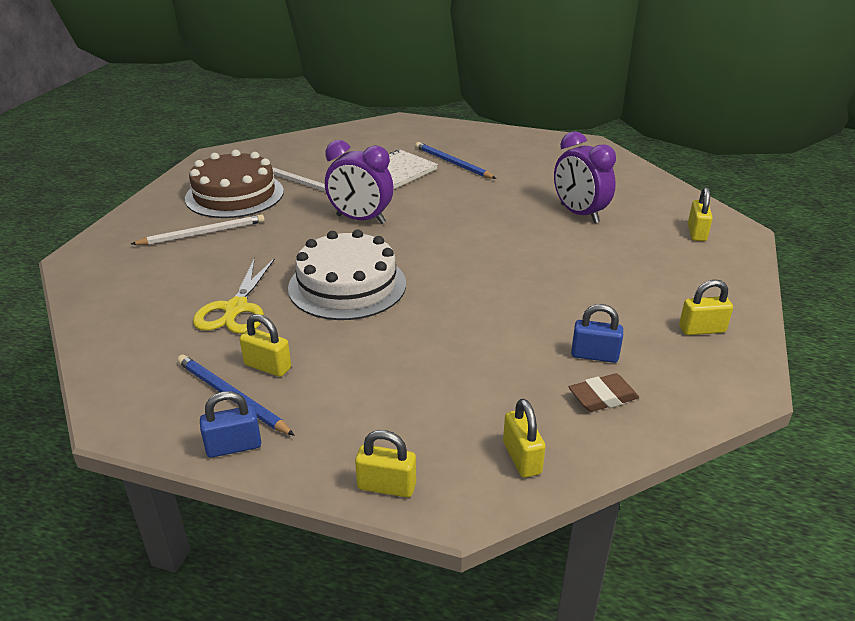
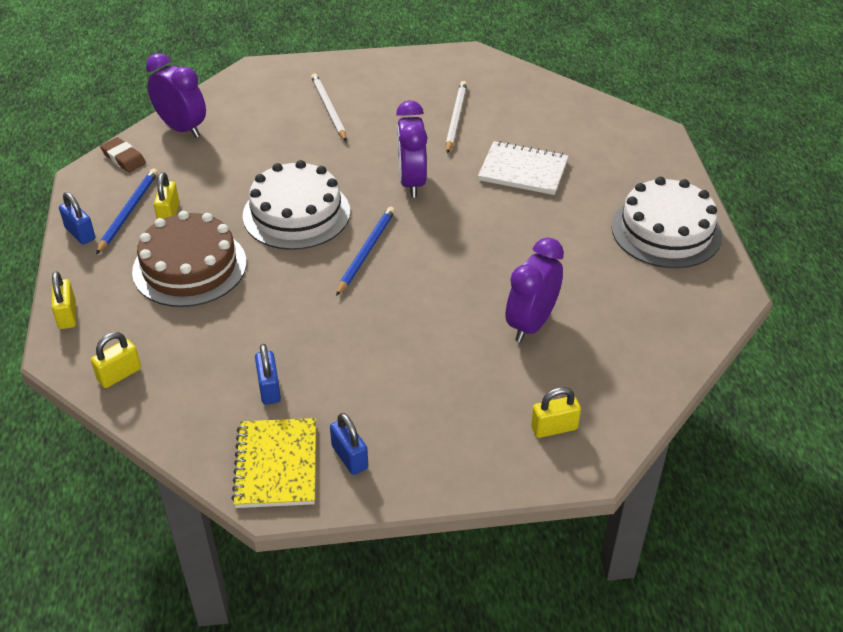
camera: 65 degrees right, 10 degrees up
(118, 326) = (182, 128): none -> purple clock
(203, 233) = (328, 109): white pencil -> white pencil turned 150 degrees counterclockwise
(234, 195) = (404, 97): brown cake -> brown cake (189, 267)
(236, 309) = (231, 170): yellow scissors -> none
(452, 163) = (579, 202): blue pencil -> blue pencil (366, 251)
(511, 145) = (666, 231): none -> white cake
(603, 397) = (212, 405): brown eraser -> brown eraser (123, 158)
(700, 373) = (276, 465): none -> yellow notebook
(702, 329) = (349, 457): yellow padlock -> blue padlock

